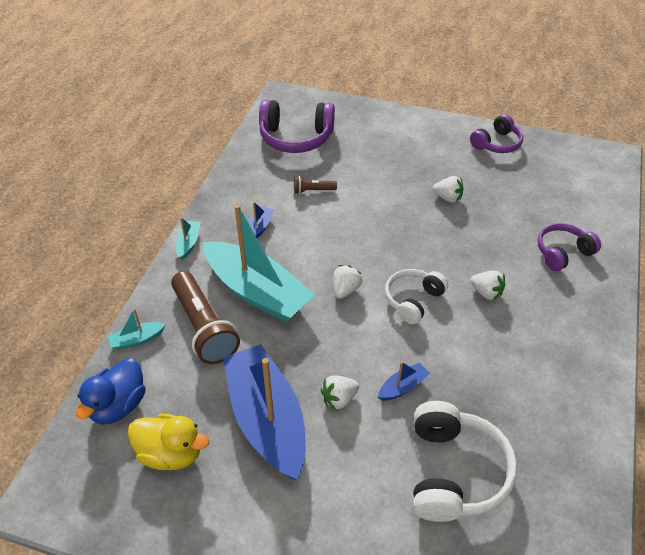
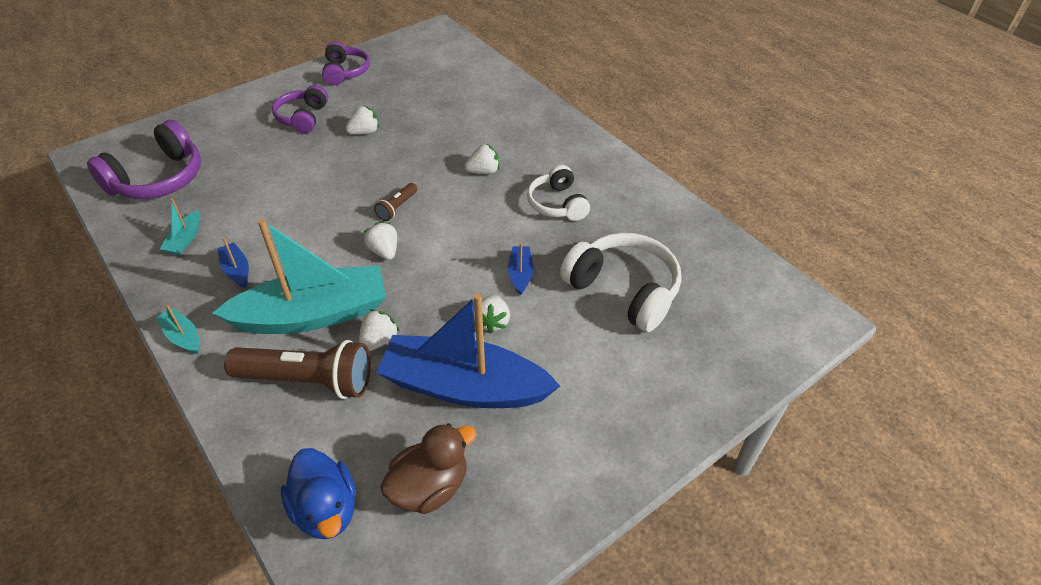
camera: 55 degrees left, 0 degrees up
(137, 340) = (258, 449): turquoise boat -> turquoise boat (185, 239)
(171, 453) = (429, 487): yellow duck -> brown duck
(265, 342) = (379, 341): none -> white strawberry
(313, 191) = (242, 206): brown flashlight -> brown flashlight (397, 207)
(413, 300) = (444, 216): white headphones -> white headphones (557, 204)
(563, 253) = (493, 110): purple headphones -> purple headphones (303, 117)

